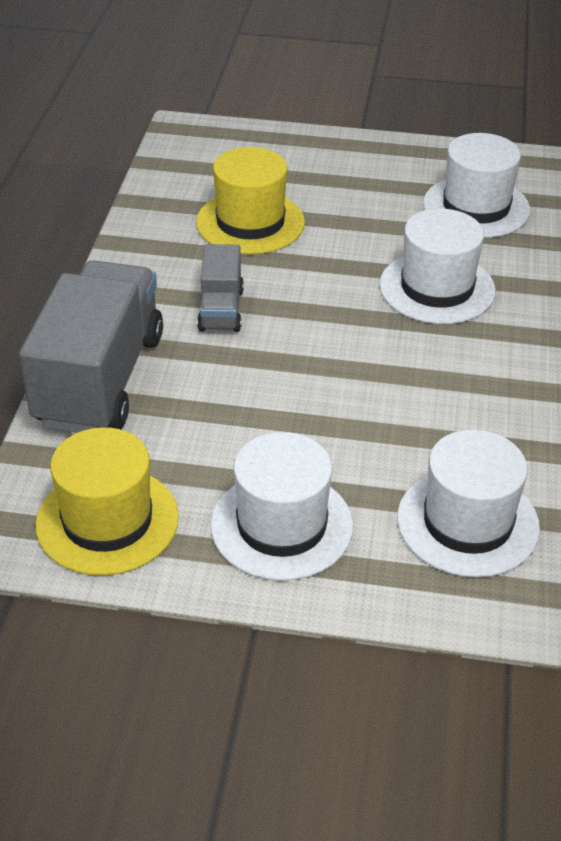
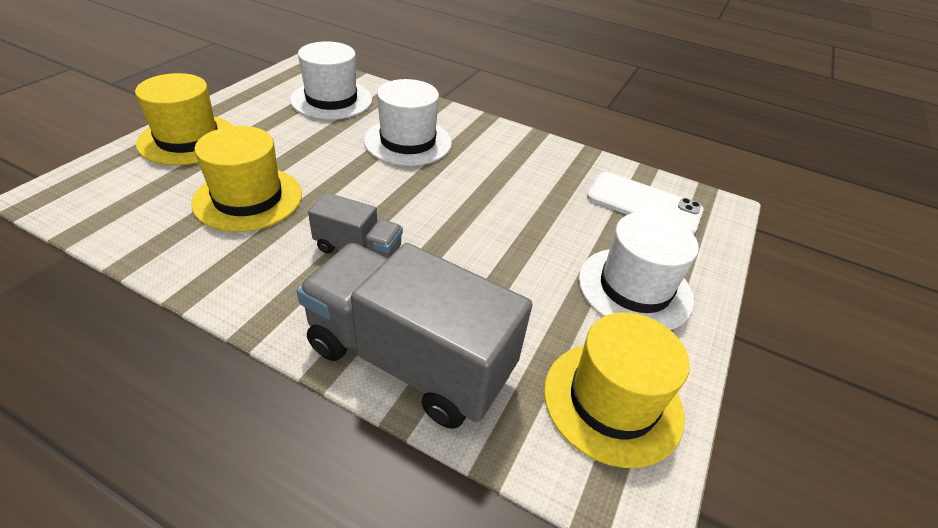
camera: 75 degrees left, 0 degrees up
(314, 154) = (188, 139): none -> yellow hat
(467, 522) = (644, 204): white hat -> white phone

